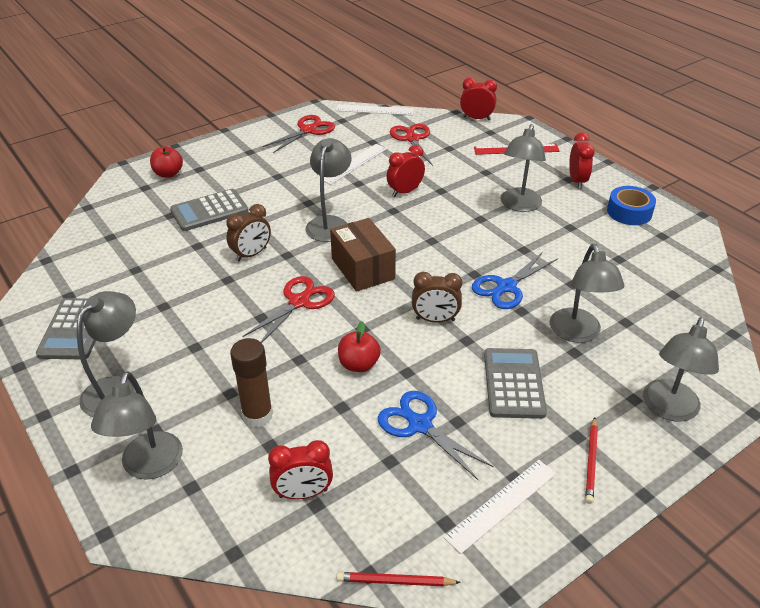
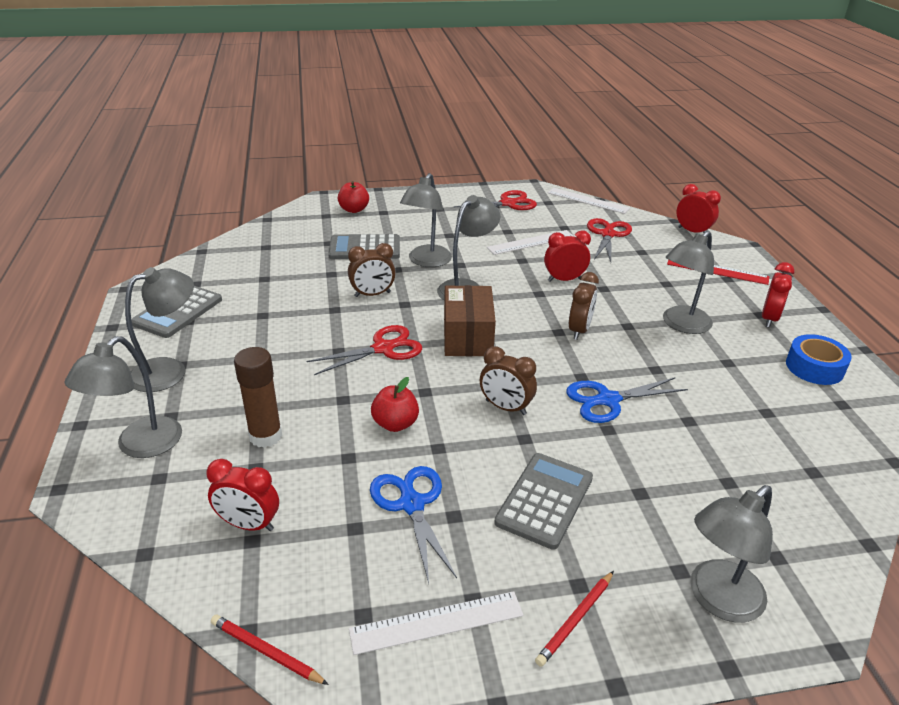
camera: 25 degrees right, 5 degrees down
(447, 234) = (579, 330): none -> brown clock
(578, 333) = (658, 474): grey lamp -> grey lamp (426, 261)

